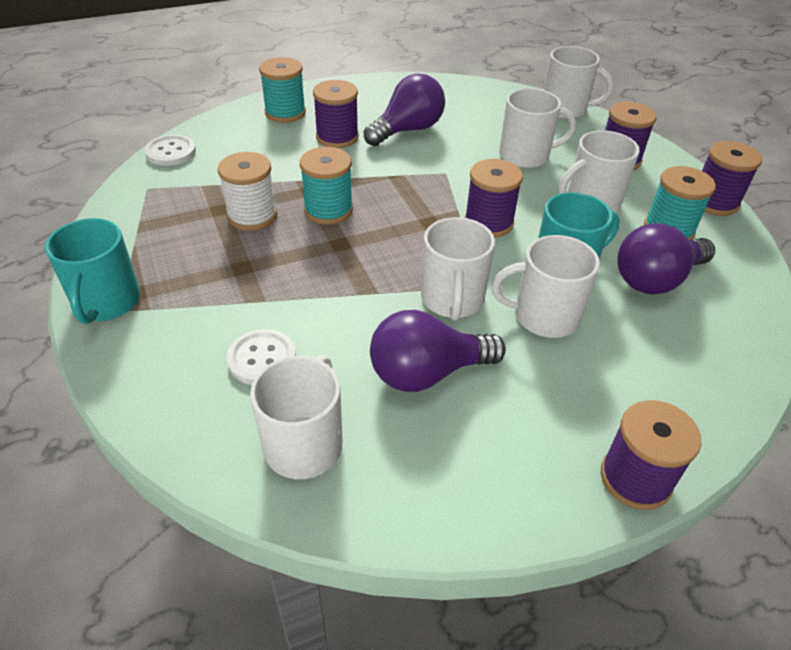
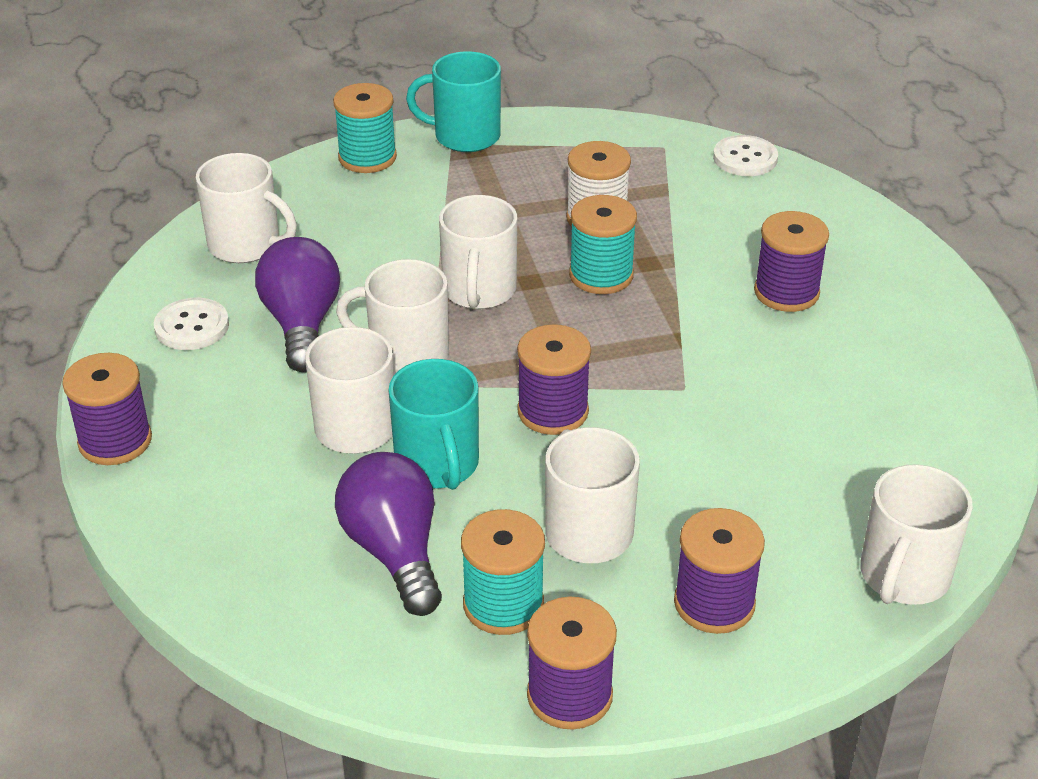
camera: 100 degrees right, 5 degrees down
(262, 359) = (358, 224): white button -> white button (192, 326)
(285, 113) = (858, 248): turquoise spool -> turquoise spool (367, 158)
(407, 130) = (811, 364): purple light bulb -> none
(526, 156) = (730, 485): white mug -> white mug (479, 291)

